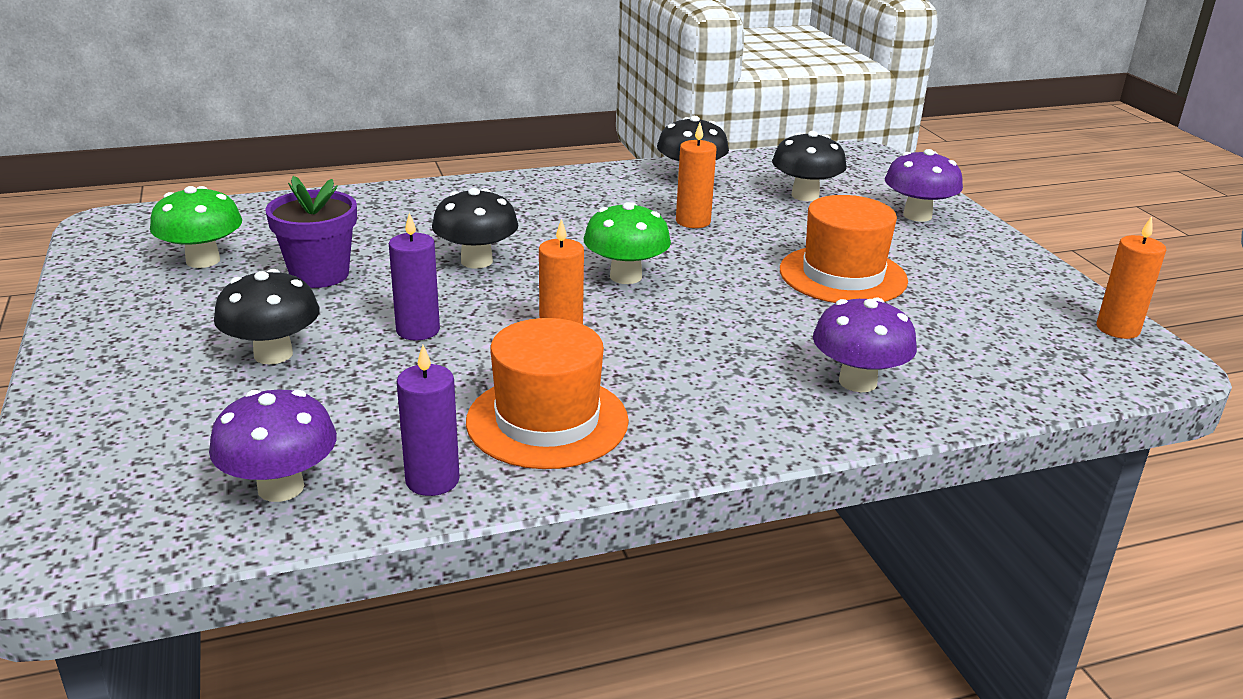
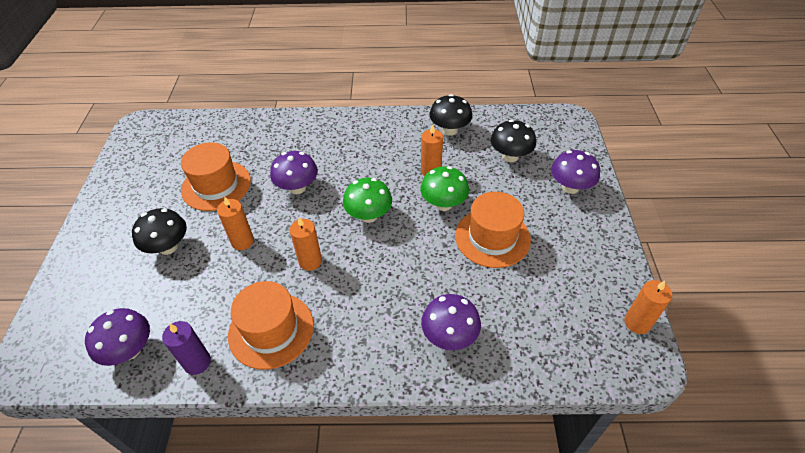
camera: 20 degrees right, 20 degrees up
(203, 260) = (168, 164): green mushroom -> green mushroom (443, 204)
(319, 274) = (216, 185): purple flower pot -> orange hat
(418, 330) = (242, 241): purple candle -> orange candle
(476, 261) = (297, 187): black mushroom -> purple mushroom

